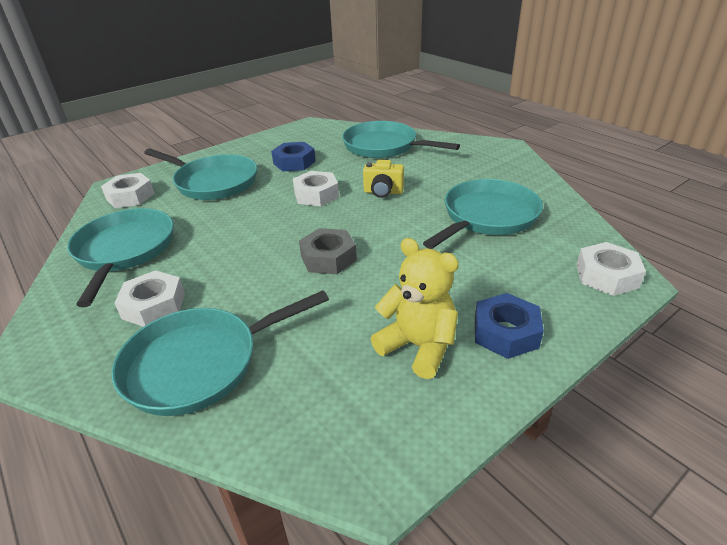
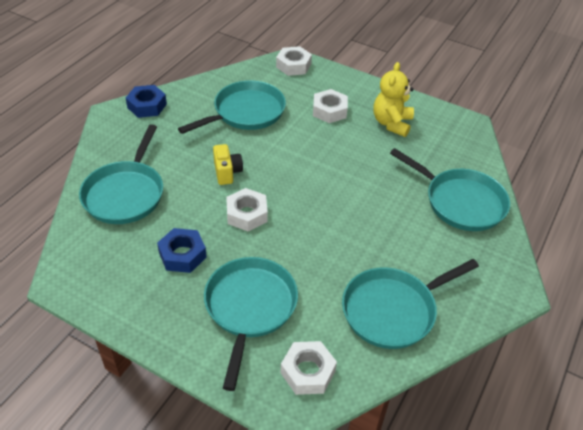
camera: 115 degrees left, 10 degrees up
(154, 306) = (435, 250): white nut -> white nut (329, 111)
(328, 258) = (335, 179): grey nut -> none
(487, 217) = (245, 112): turquoise pan -> turquoise pan turned 120 degrees clockwise
(505, 332) = (362, 96): blue nut -> blue nut (147, 106)

